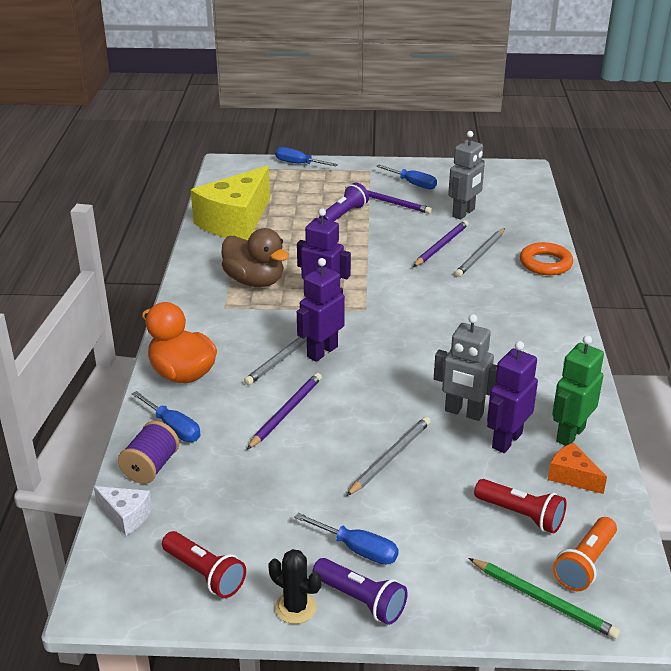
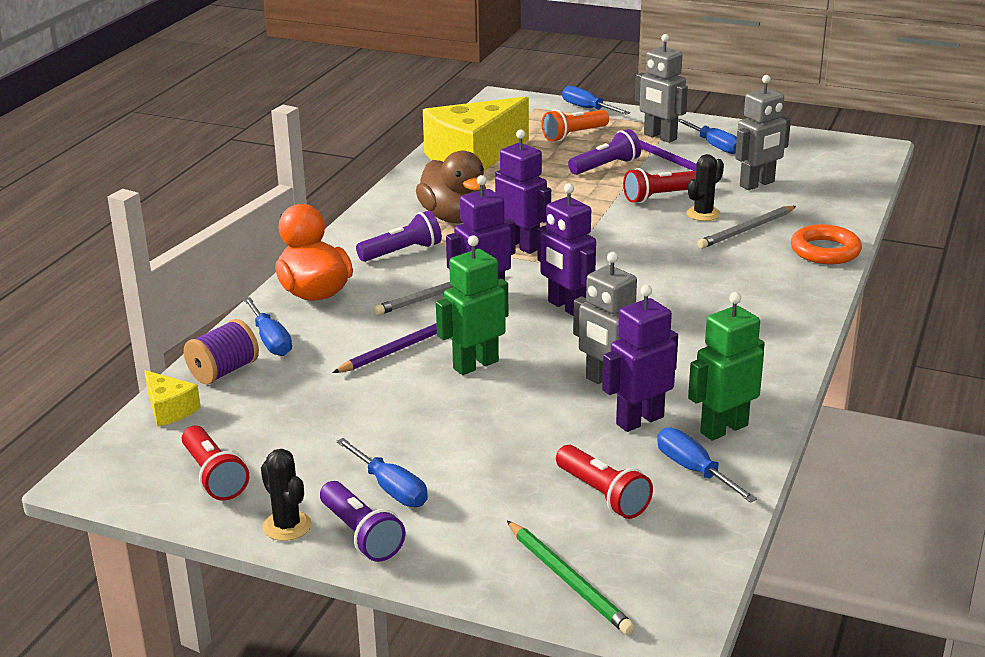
camera: 20 degrees right, 5 degrees down
(126, 516) = (169, 409): white cheese -> yellow cheese
(232, 321) = (402, 252): none -> purple flashlight
(353, 416) = (475, 365): none -> green robot
(368, 182) = (659, 137): none -> grey robot
(390, 457) = (489, 411): grey pencil -> none
(391, 348) = (566, 307): none -> purple robot
(400, 235) = (659, 196): none -> red flashlight
(441, 246) = (703, 214): purple pencil -> black cactus
(572, 476) = (694, 470): orange cheese -> blue screwdriver
(585, 564) = (645, 557): orange flashlight -> orange flashlight (574, 135)

